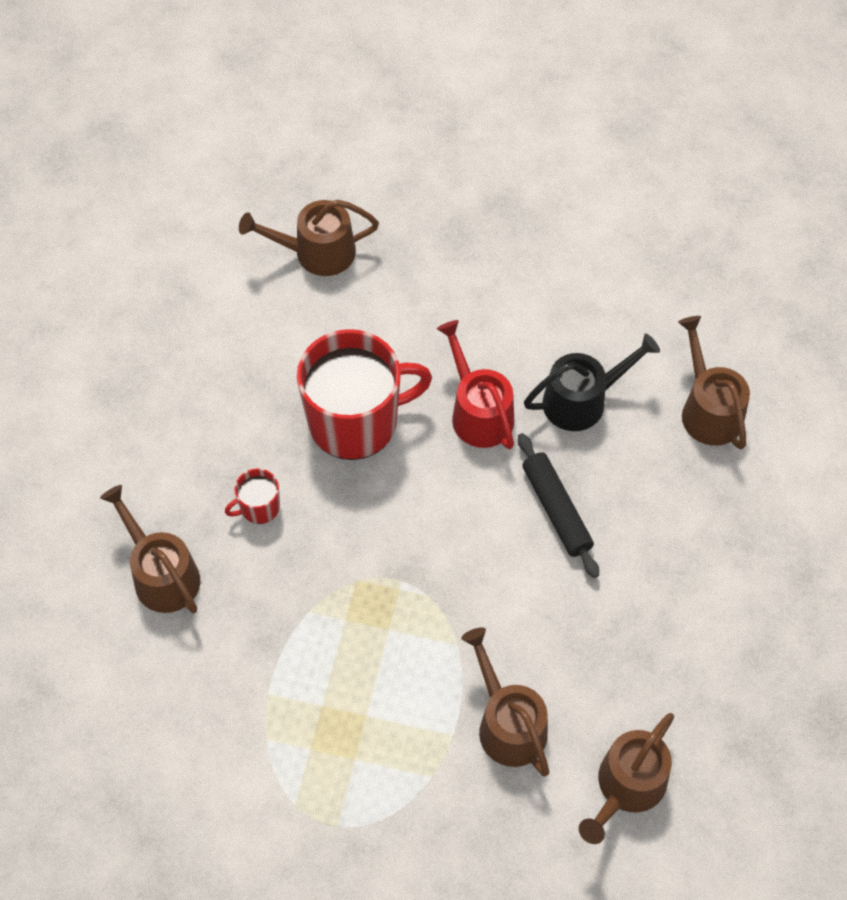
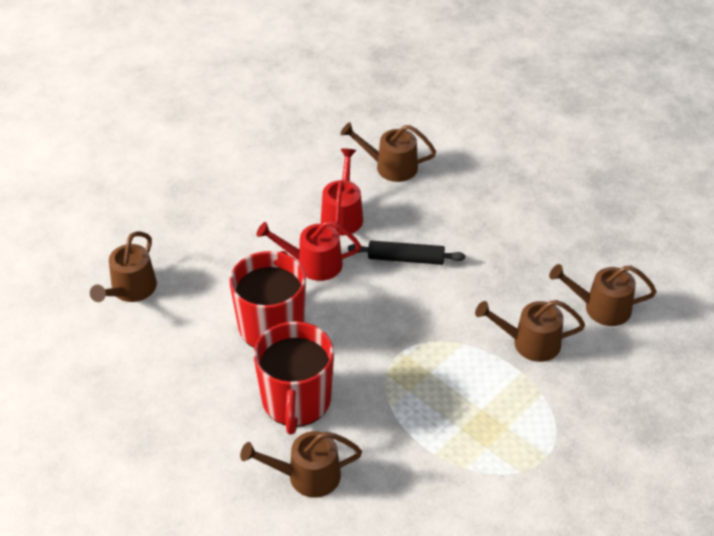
camera: 60 degrees left, 15 degrees down
(259, 507) = (296, 401): red mug -> red mug, size x2.33
(582, 400) = (342, 215): black watering can -> red watering can
(627, 787) = (601, 308): brown watering can -> brown watering can turned 120 degrees clockwise

